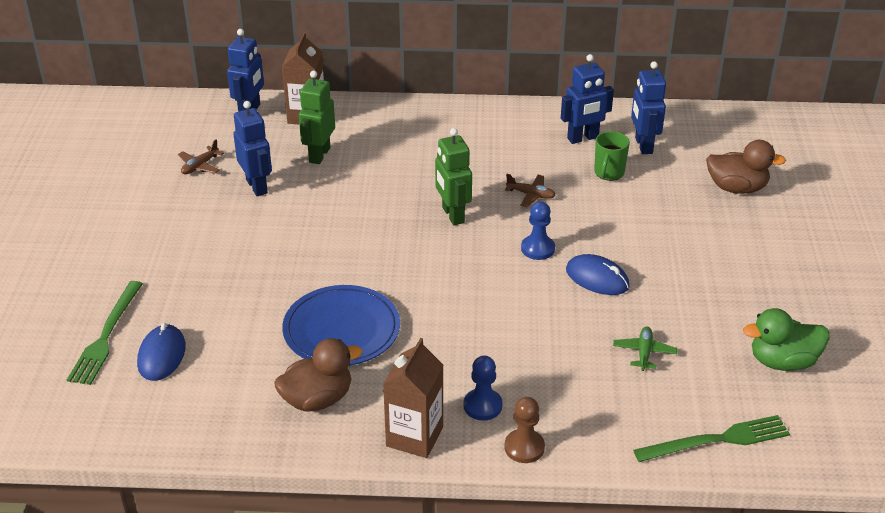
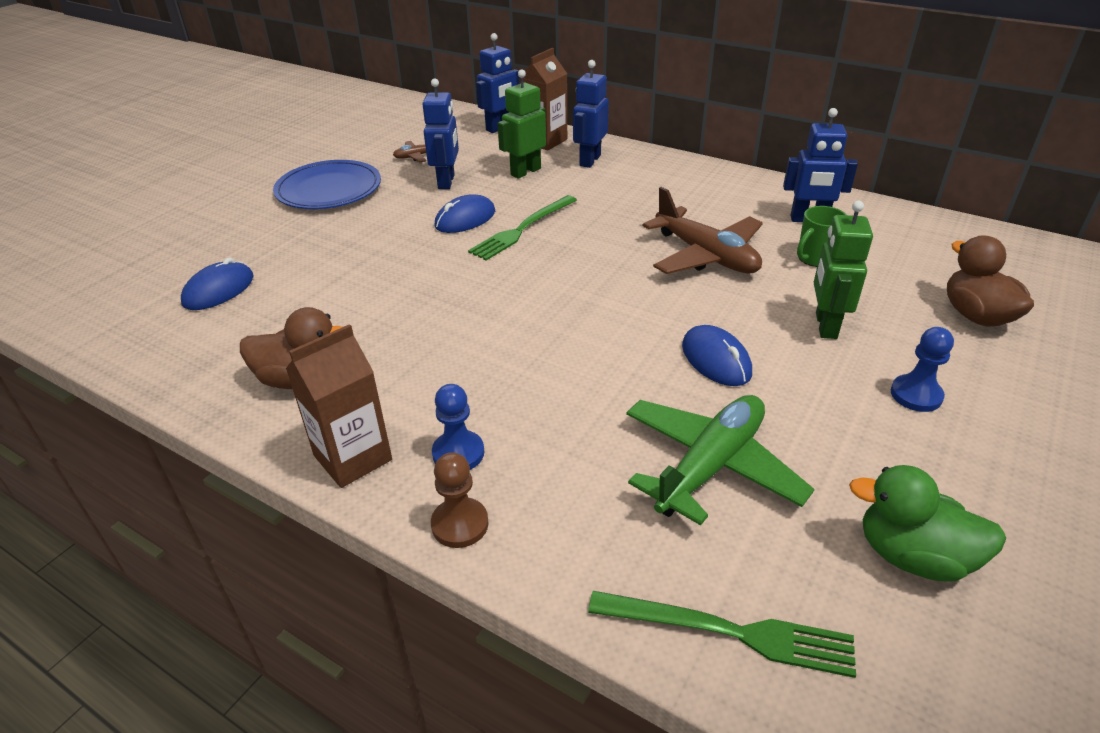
camera: 30 degrees right, 0 degrees up
(106, 336) = (197, 260): green fork -> green fork (522, 229)
(311, 220) = (465, 219): none -> blue mouse
(341, 330) = (393, 321): blue plate -> blue plate (329, 189)
(452, 215) = (605, 251): green robot -> green robot (825, 325)
(531, 195) = (706, 255): brown plane -> brown plane, size x2.17
(537, 249) = (669, 308): blue pawn -> blue pawn (916, 395)
(643, 145) = (878, 243): blue robot -> blue robot (589, 160)
(644, 352) = (710, 466): green plane -> green plane, size x2.17
(736, 188) = (976, 316): brown duck -> brown duck turned 150 degrees counterclockwise

